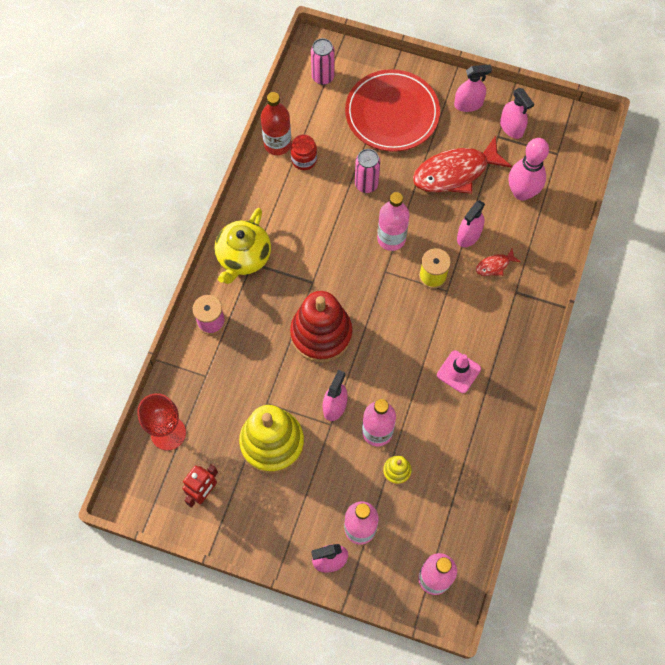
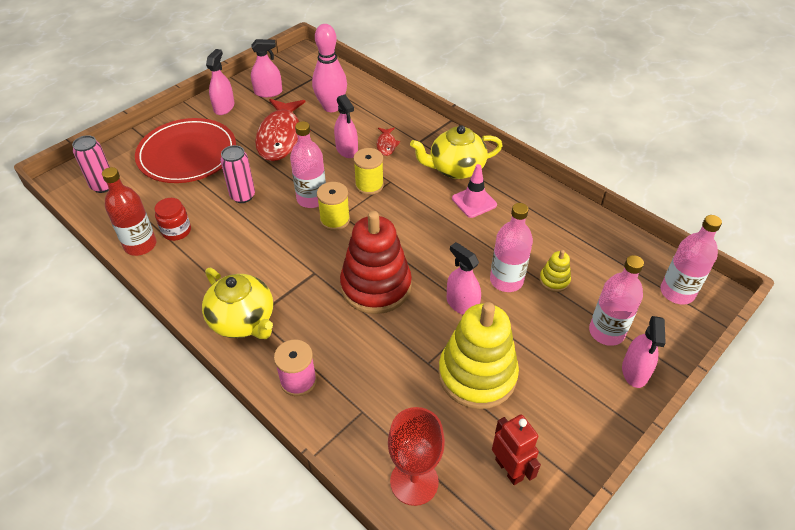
camera: 65 degrees left, 20 degrees down
(376, 269) = (335, 220): none -> yellow spool
(494, 339) = (455, 169): none -> yellow teapot

